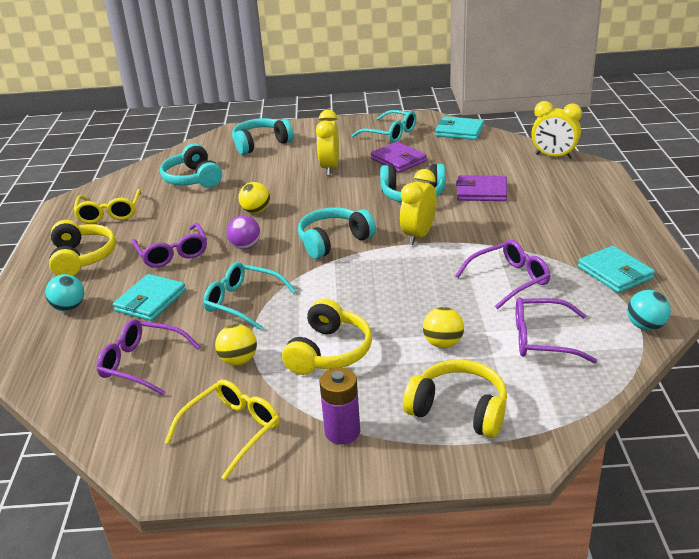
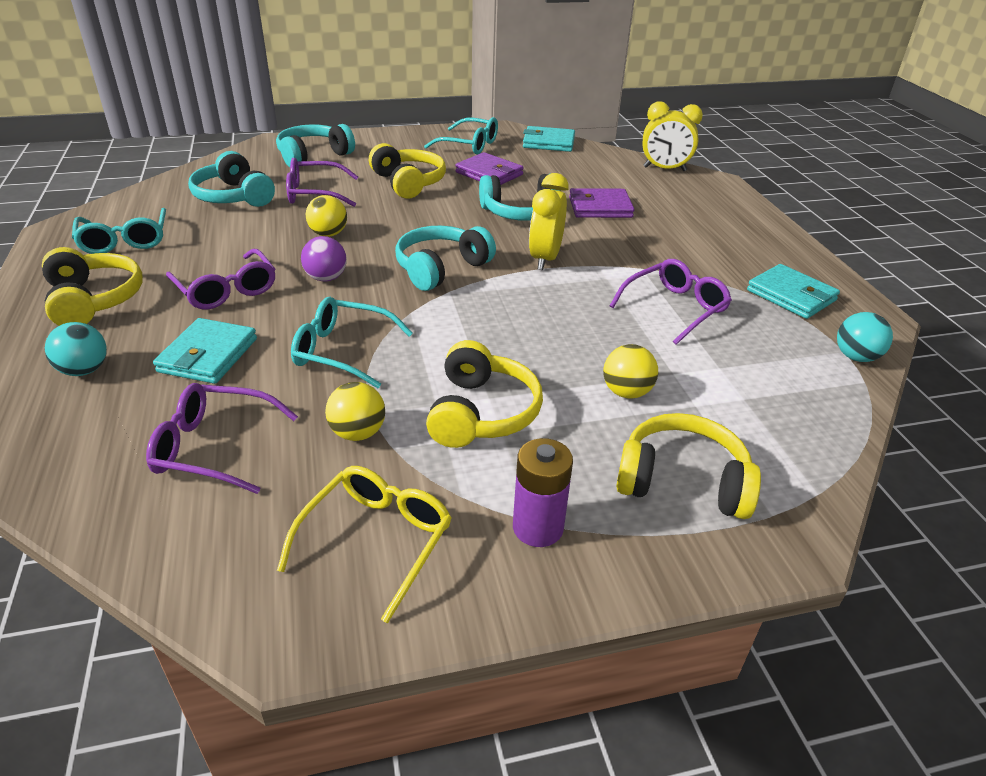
camera: 15 degrees left, 5 degrees up
(109, 213) = (125, 241): yellow glasses -> turquoise glasses
(330, 168) = (408, 183): yellow clock -> yellow headphones
(542, 339) = (744, 379): purple glasses -> purple glasses (314, 193)

